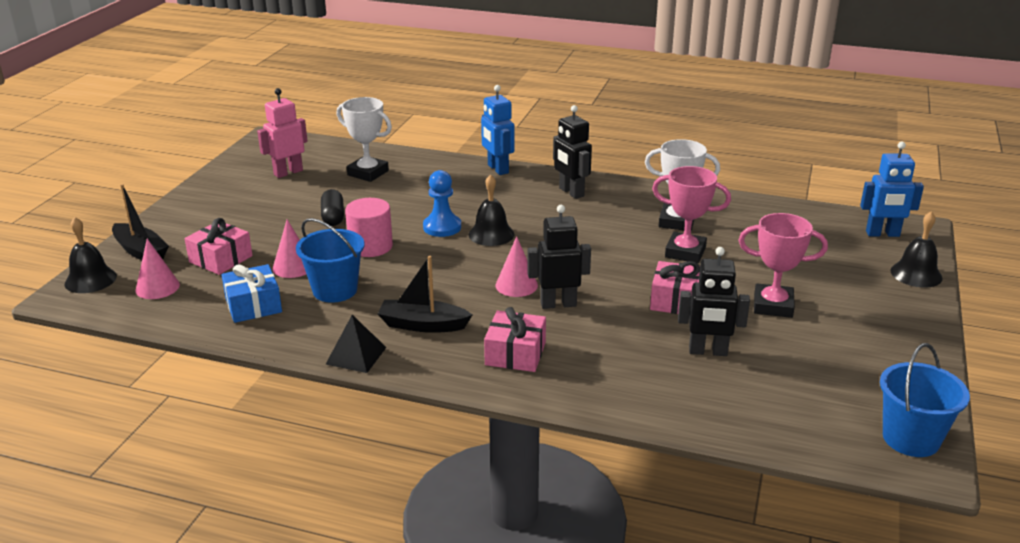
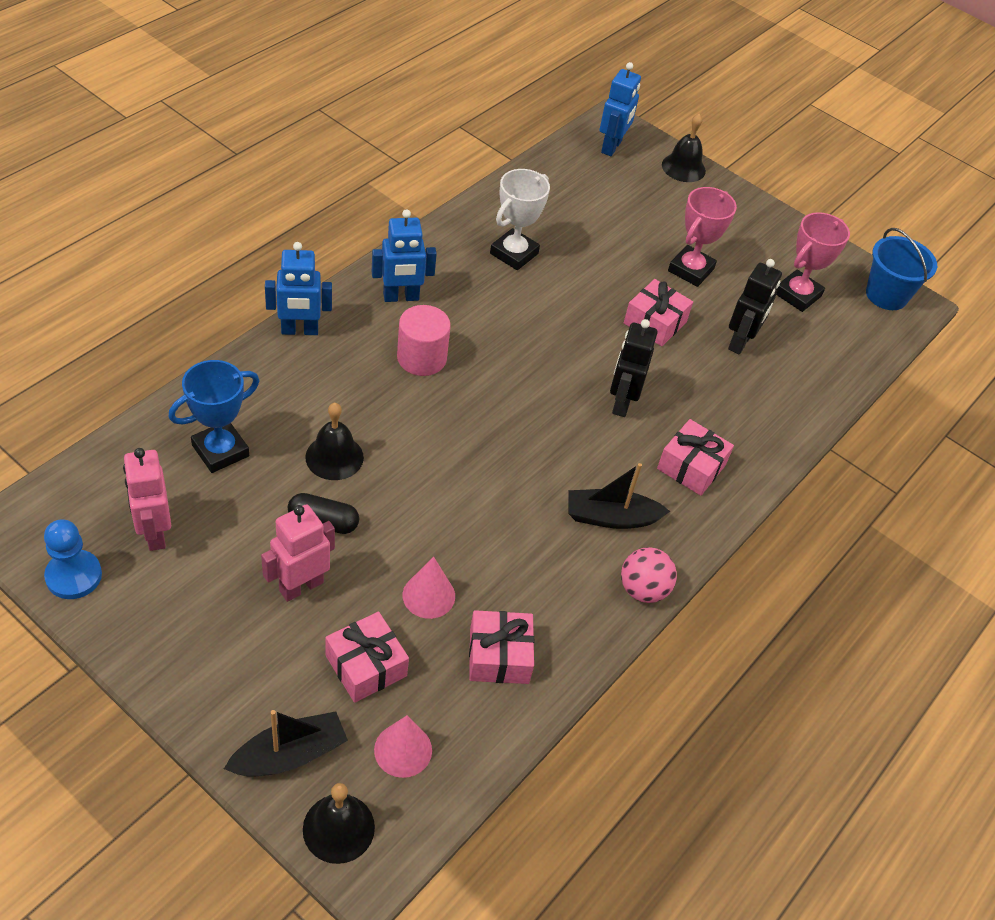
camera: 75 degrees left, 20 degrees up
(253, 305) = (499, 656): blue gift -> pink gift
(274, 223) = (301, 586): none -> pink robot
(335, 290) = (504, 570): blue bucket -> none
(356, 355) = (643, 589): black pyramid -> pink ball
(368, 173) = (220, 450): white trophy -> blue trophy
(370, 246) = (421, 508): pink cylinder -> pink cylinder (421, 358)
(423, 325) = (611, 517): black boat -> black boat turned 60 degrees clockwise
(442, 227) = (414, 431): blue pawn -> blue pawn (74, 576)
(491, 234) = (456, 397): black bell -> black bell (334, 457)
(516, 285) = (571, 418): pink cone -> none
(571, 192) = (401, 297): black robot -> blue robot
(685, 252) = (575, 276): pink trophy -> pink trophy (797, 295)

